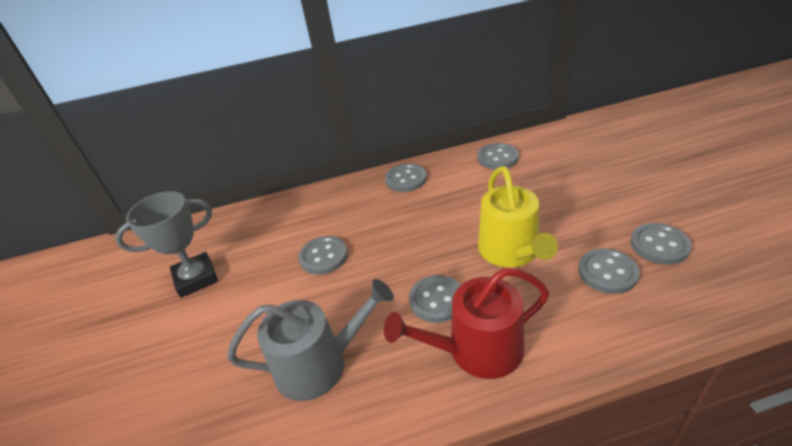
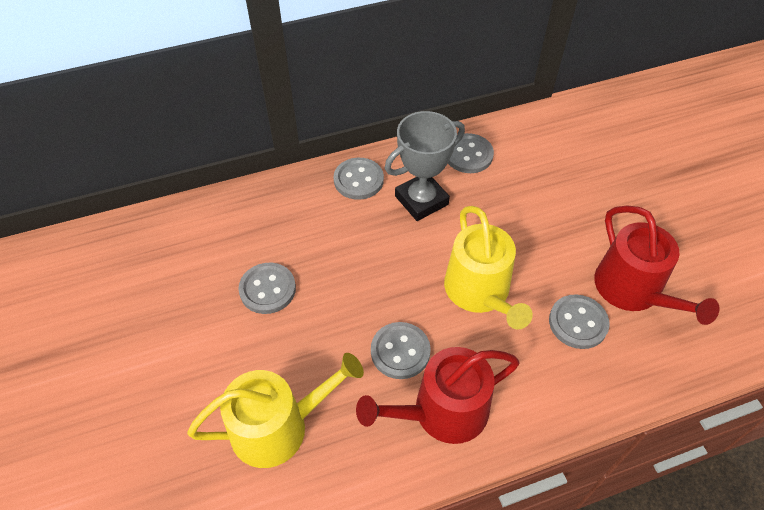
camera: 10 degrees left, 15 degrees up
(196, 278) = (114, 314): grey trophy -> grey trophy (421, 200)
(320, 364) = (278, 426): grey watering can -> yellow watering can
(659, 245) = (633, 290): grey button -> red watering can

